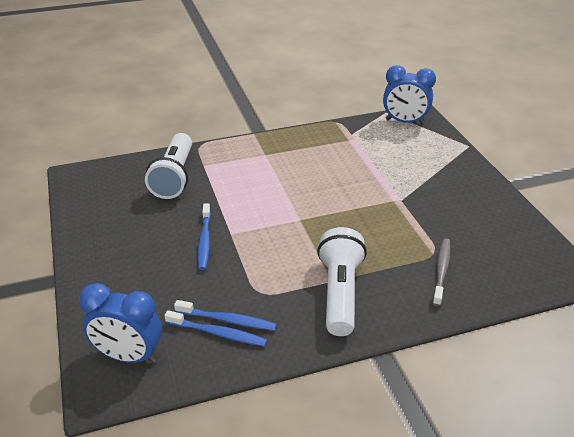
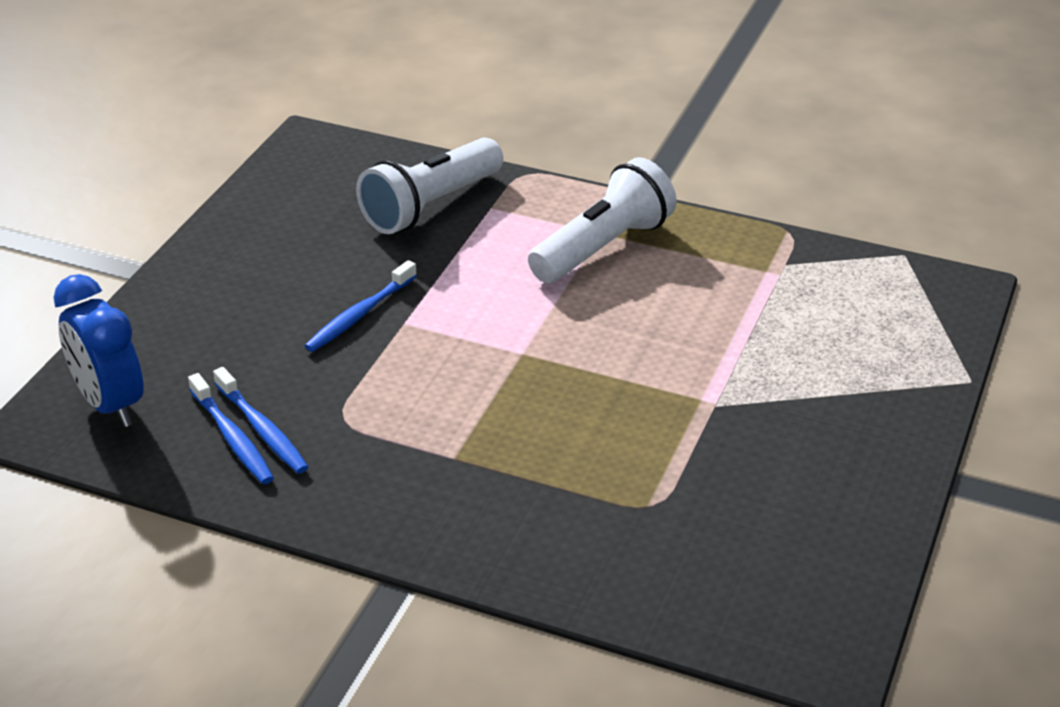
camera: 40 degrees right, 0 degrees up
(340, 293) = (442, 479): white flashlight -> white flashlight (603, 247)
(404, 122) = (912, 286): blue clock -> none
(441, 271) = (625, 534): grey toothbrush -> none

